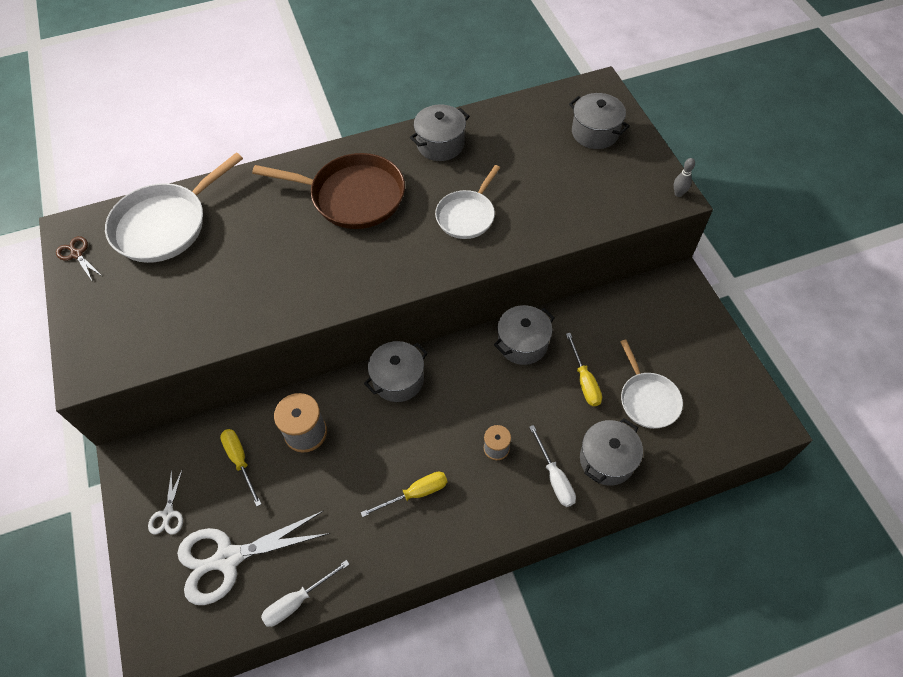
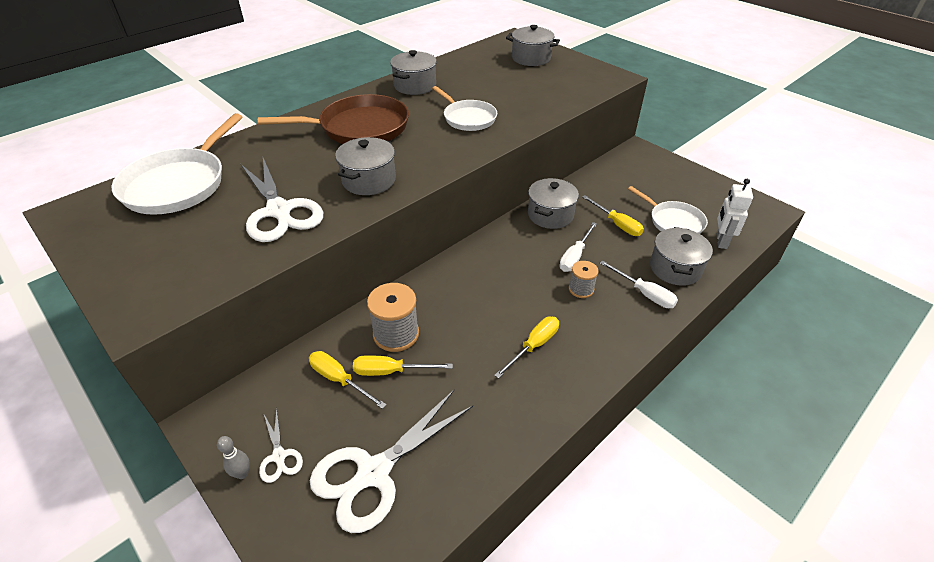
camera: 25 degrees left, 15 degrees down
(76, 254) = (83, 227): brown scissors -> none
(233, 290) = (279, 211): none -> white scissors
(283, 470) = (391, 371): none -> yellow screwdriver
(297, 601) = (475, 482): white screwdriver -> white screwdriver (575, 256)
(398, 380) = (460, 268): grey pot -> grey pot (369, 180)
(467, 216) = (468, 118): white pan -> white pan turned 45 degrees counterclockwise
(678, 193) = (617, 75): grey bowling pin -> grey bowling pin (242, 473)
(681, 444) = (721, 241): none -> white robot

